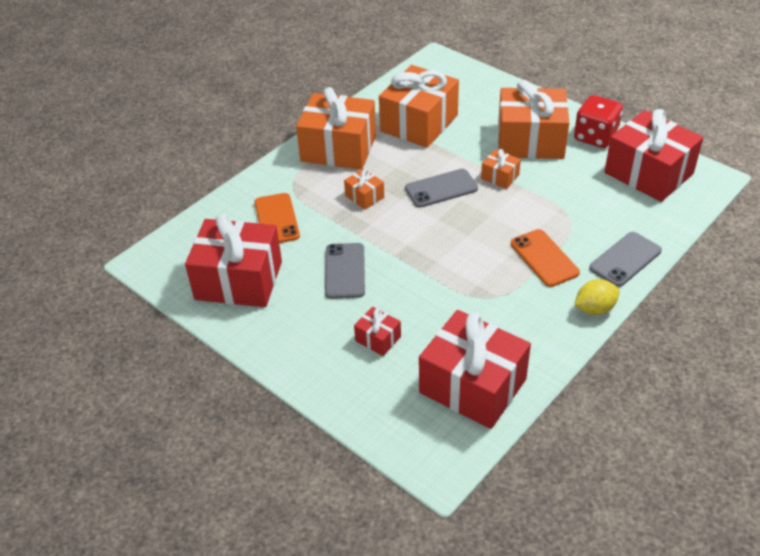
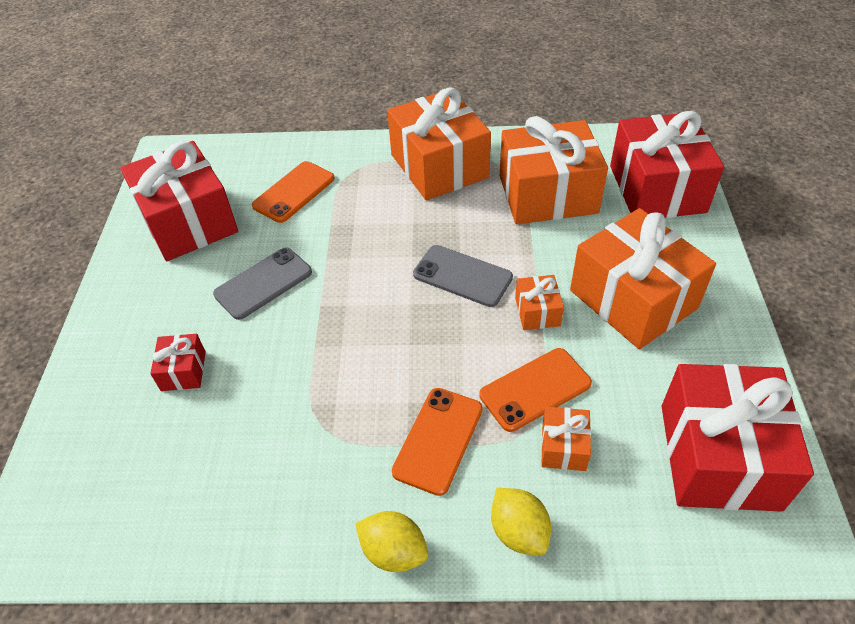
camera: 50 degrees right, 5 degrees up
(364, 196) = (387, 228): orange gift -> orange gift (563, 447)
(472, 386) = (167, 501): red gift -> red gift (657, 189)
(549, 207) = (535, 389): none -> orange phone
(595, 137) = (719, 355): red dice -> none
(625, 259) = (519, 531): grey phone -> yellow lemon

